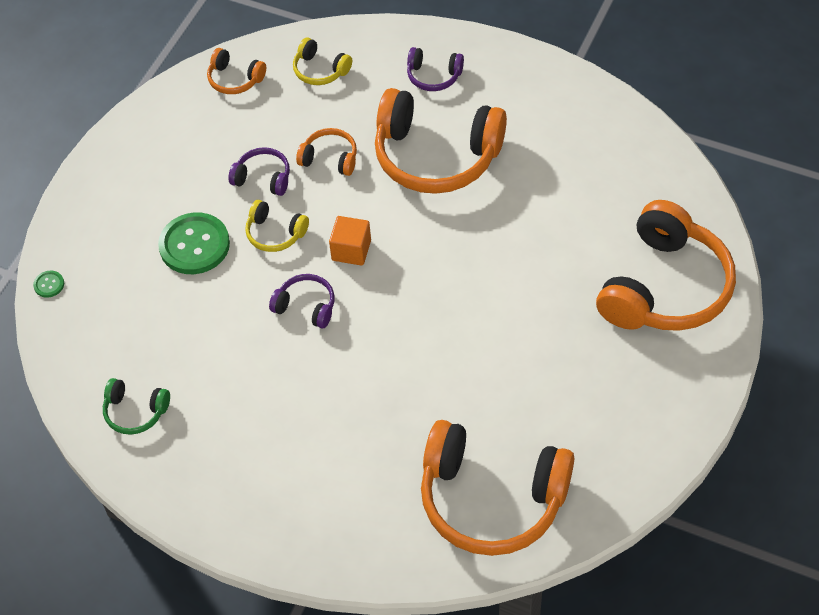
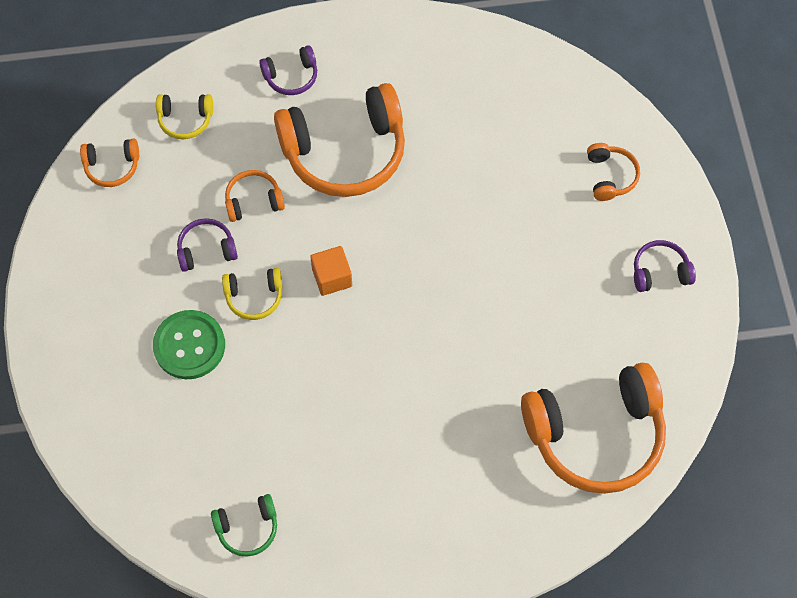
camera: 35 degrees left, 10 degrees up
(49, 285) = (81, 454): green button -> none
(306, 306) = (329, 350): purple headphones -> purple headphones (660, 272)
(665, 287) = (610, 176): orange headphones -> orange headphones, size x0.45

